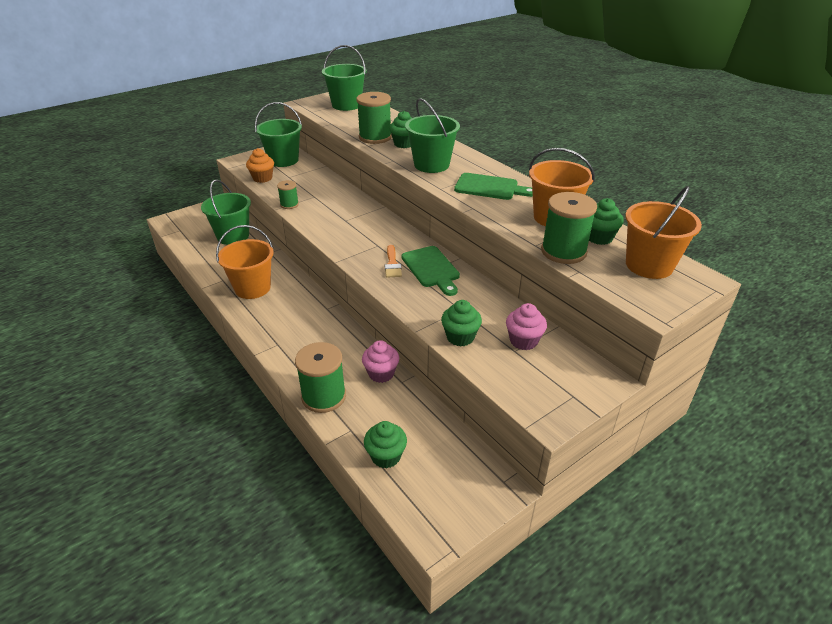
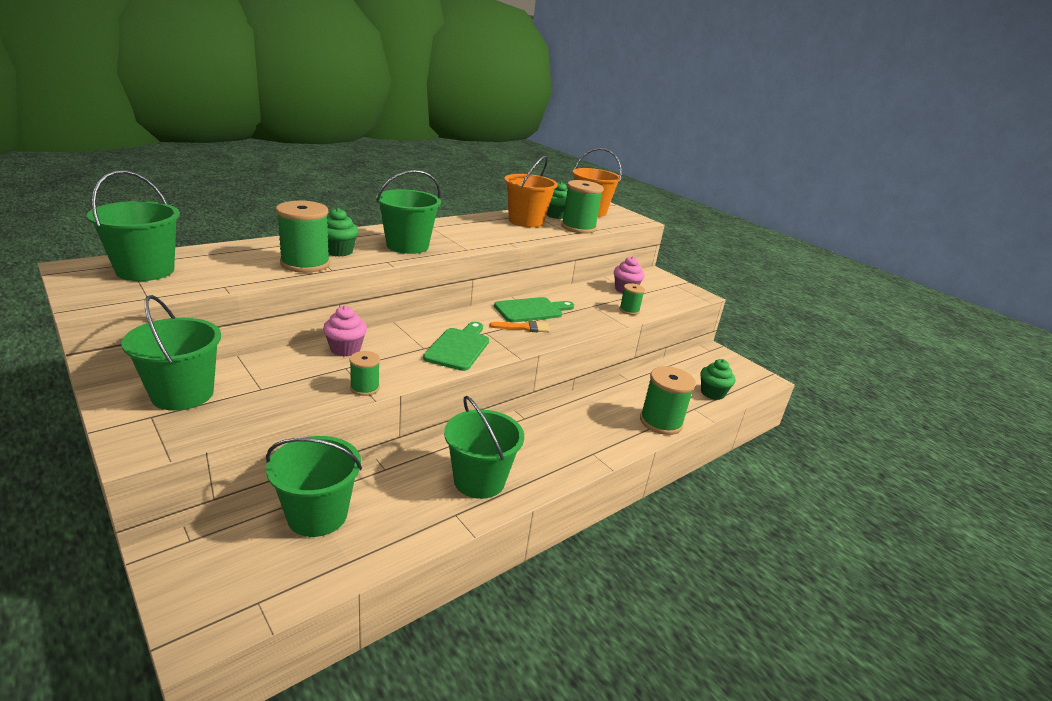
camera: 95 degrees left, 10 degrees down
(252, 288) = (479, 480): orange bucket -> green bucket
(262, 178) = (250, 415): orange cupcake -> none
(381, 373) = (621, 389): pink cupcake -> pink cupcake (345, 349)
(460, 337) = (629, 310): green cupcake -> green spool
(490, 187) = (468, 231): green cutting board -> green cutting board (459, 347)

